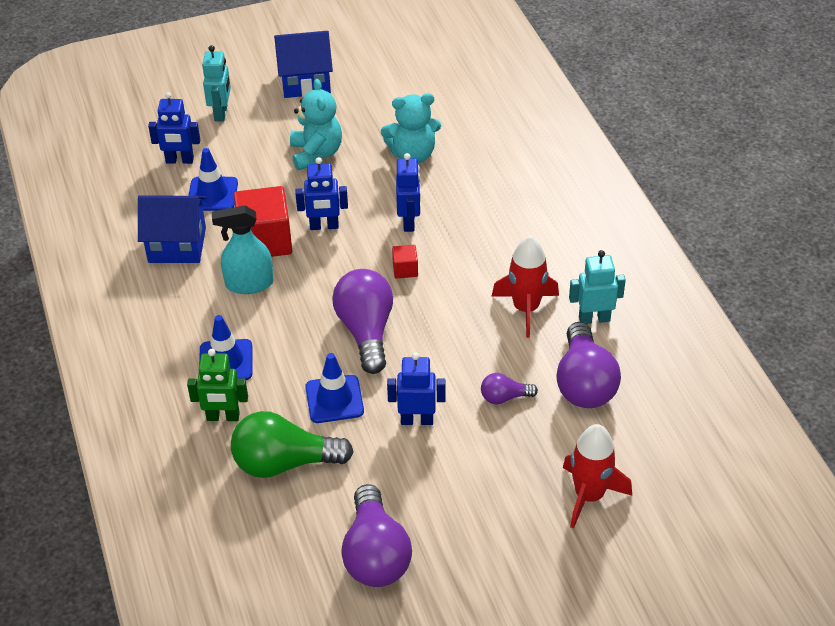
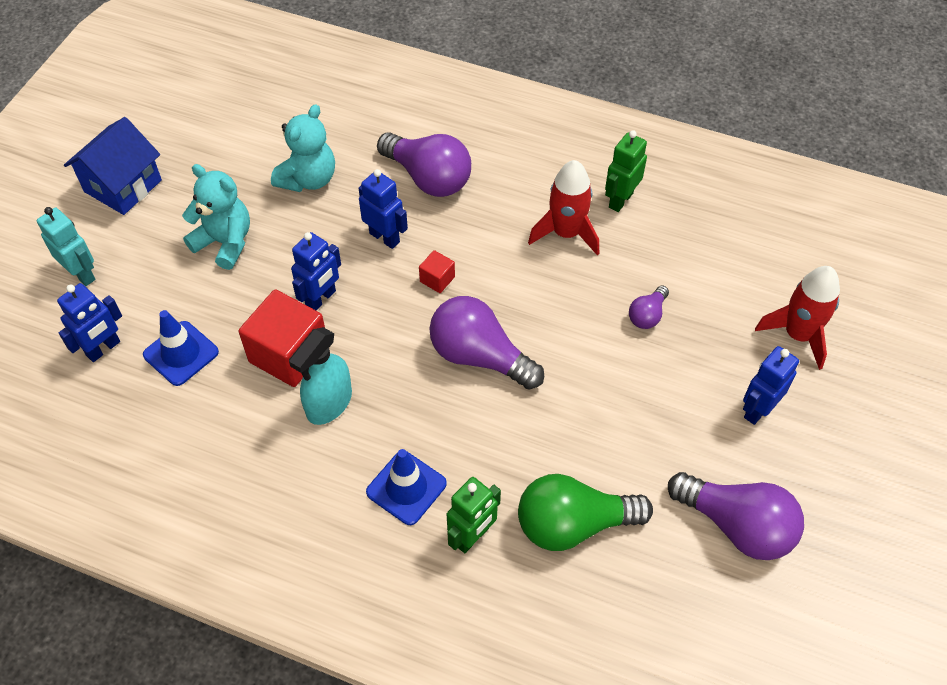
camera: 50 degrees left, 10 degrees up
(177, 245) = (214, 426): blue house -> none
(284, 463) = (573, 524): green light bulb -> green light bulb turned 45 degrees clockwise
(334, 399) = (535, 434): blue traffic cone -> none
(417, 420) = (615, 391): blue robot -> blue robot (758, 409)
(584, 383) = (681, 255): purple light bulb -> purple light bulb (428, 178)
(594, 318) = (620, 200): turquoise robot -> green robot

